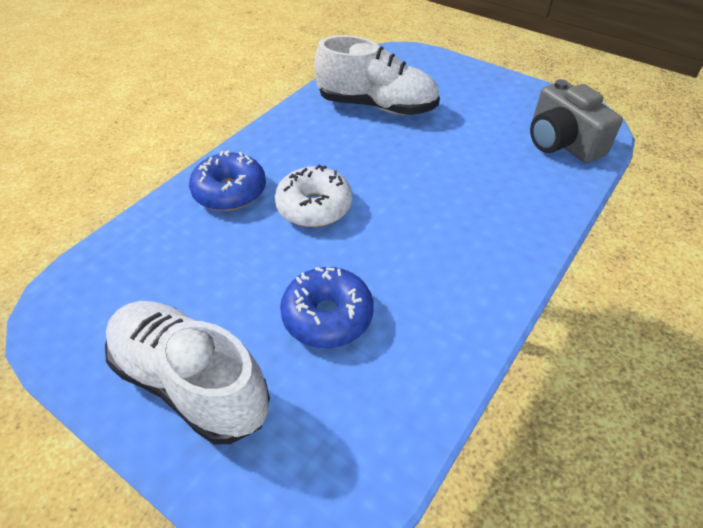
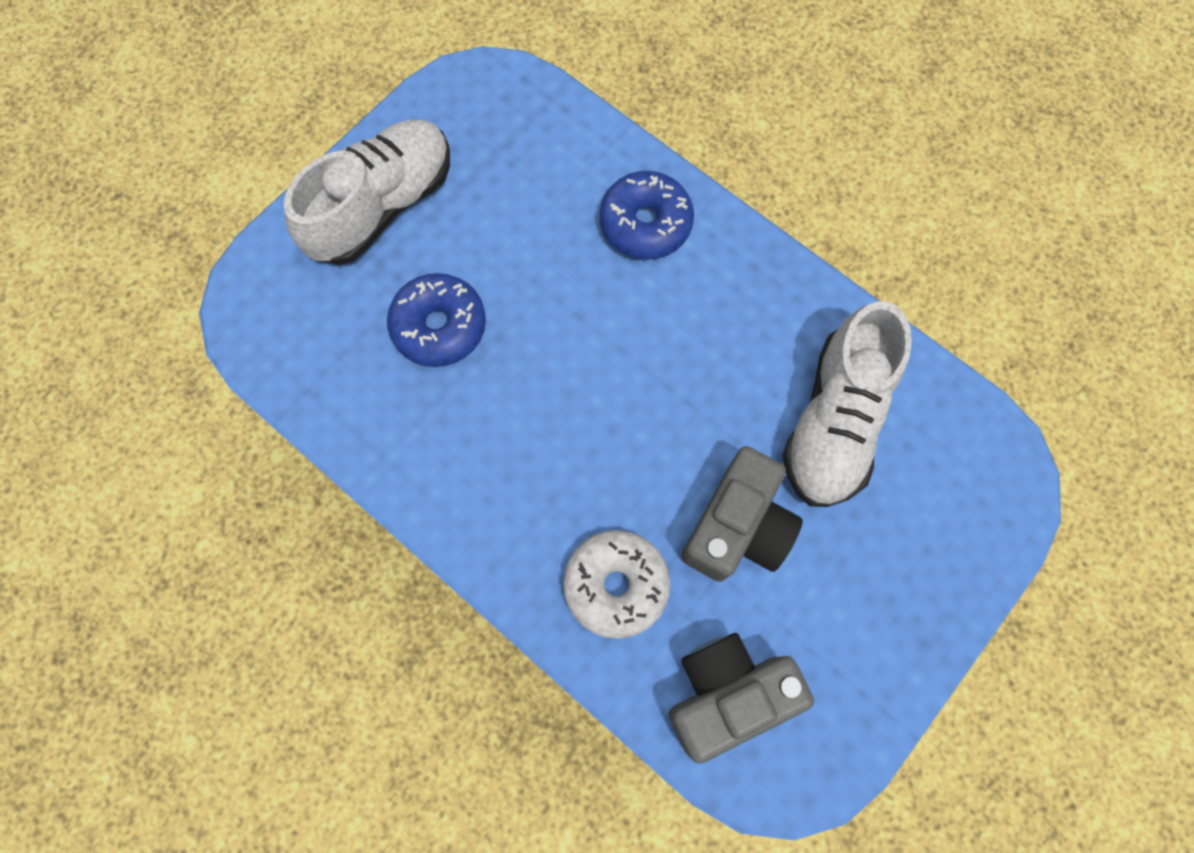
camera: 95 degrees right, 25 degrees up
(314, 207) = (609, 320): white donut -> white donut (616, 585)
(456, 141) = (738, 526): none -> grey camera

